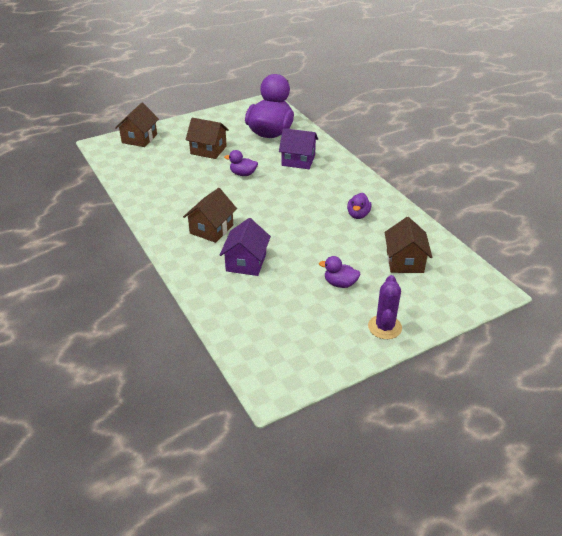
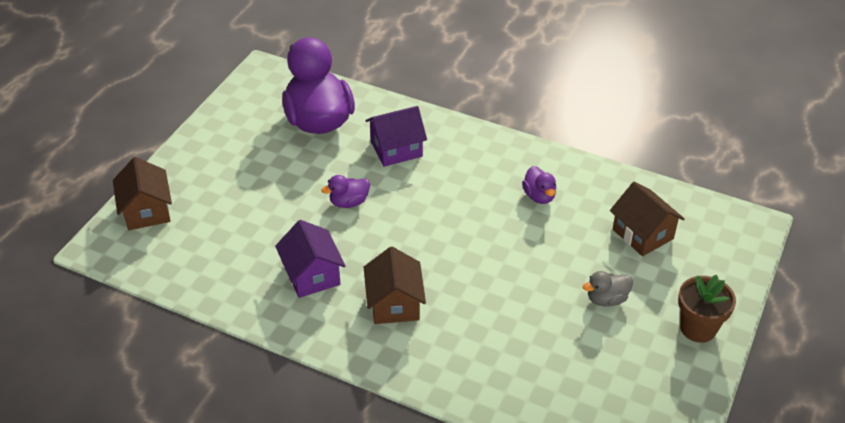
camera: 35 degrees left, 5 degrees up
(208, 150) = (265, 186): brown house -> none
(246, 262) = (482, 328): purple house -> purple house (312, 275)
(340, 283) = (606, 299): purple duck -> grey duck
(384, 327) = (698, 328): purple cactus -> brown flower pot

